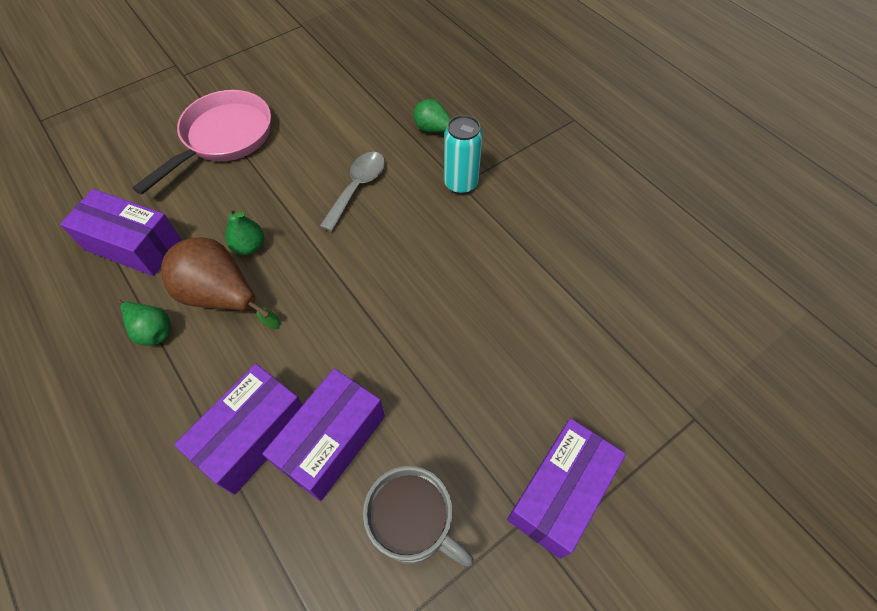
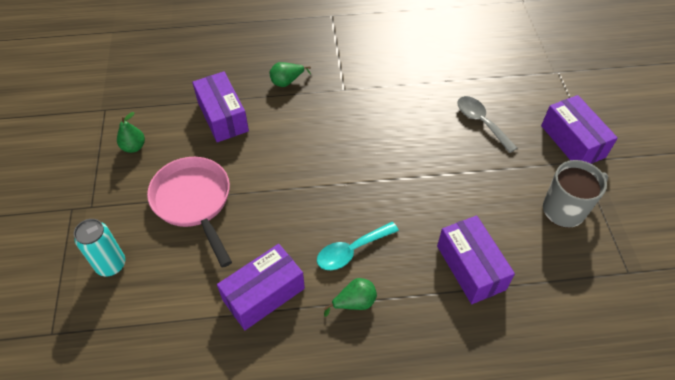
camera: 60 degrees left, 5 degrees down
(222, 296) = (351, 251): brown pear -> turquoise spoon
(249, 246) = (317, 220): green pear -> green pear (134, 147)
(332, 441) = (495, 228): purple box -> purple box (223, 116)
(357, 187) = (307, 141): grey spoon -> grey spoon (481, 122)
(461, 184) = (344, 89): turquoise can -> turquoise can (111, 265)

